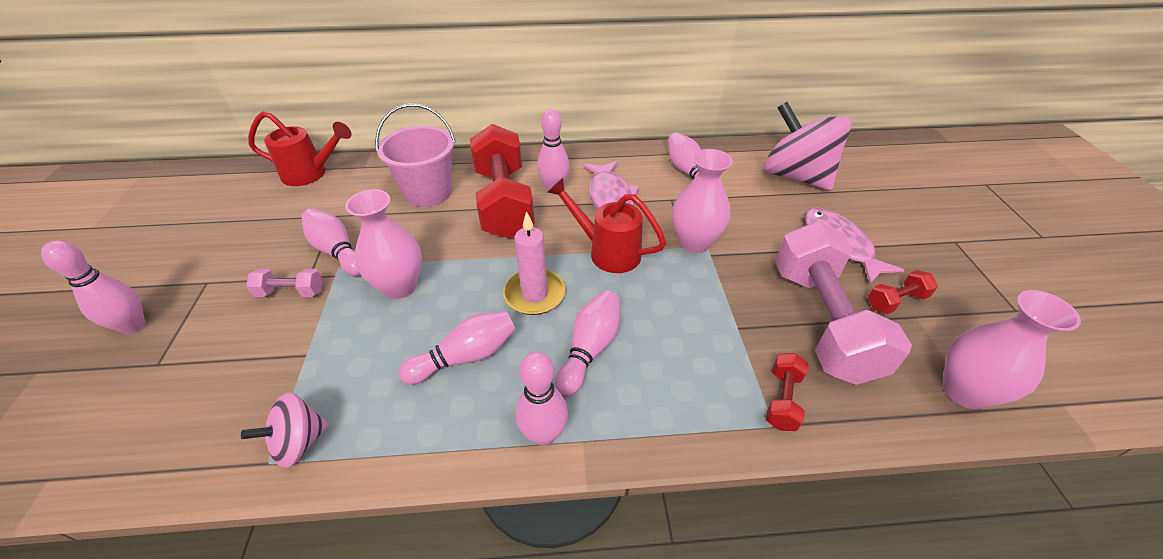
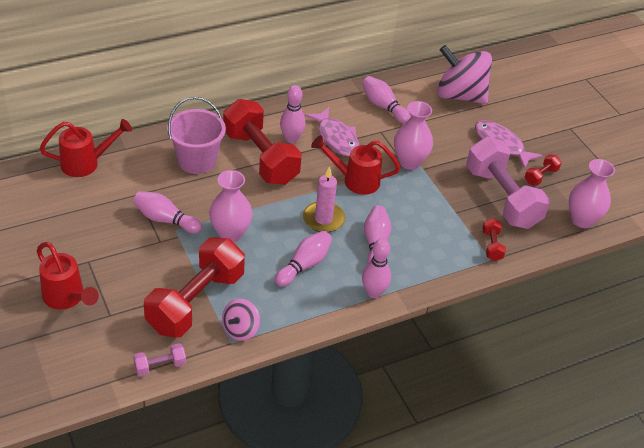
camera: 25 degrees left, 0 degrees up
(133, 326) = (67, 298): pink bowling pin -> red watering can
(277, 375) = (196, 302): none -> red dumbbell
(291, 292) = (157, 254): pink dumbbell -> pink dumbbell (160, 366)

